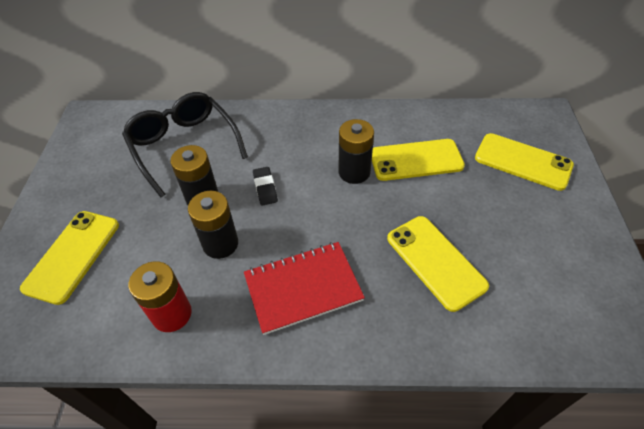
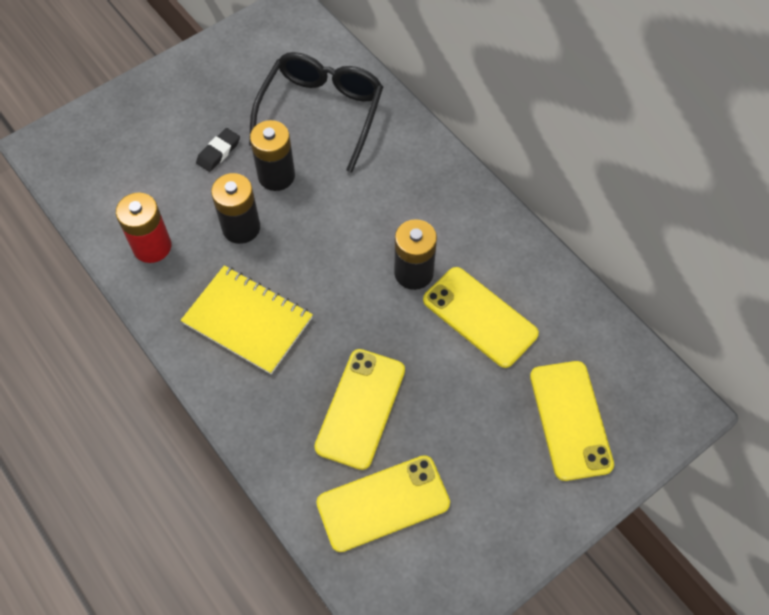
camera: 50 degrees right, 10 degrees up
(72, 256) = (147, 137): yellow phone -> yellow phone (383, 503)
(265, 188) = (329, 214): black eraser -> black eraser (218, 152)
(303, 288) = (248, 320): red notebook -> yellow notebook

